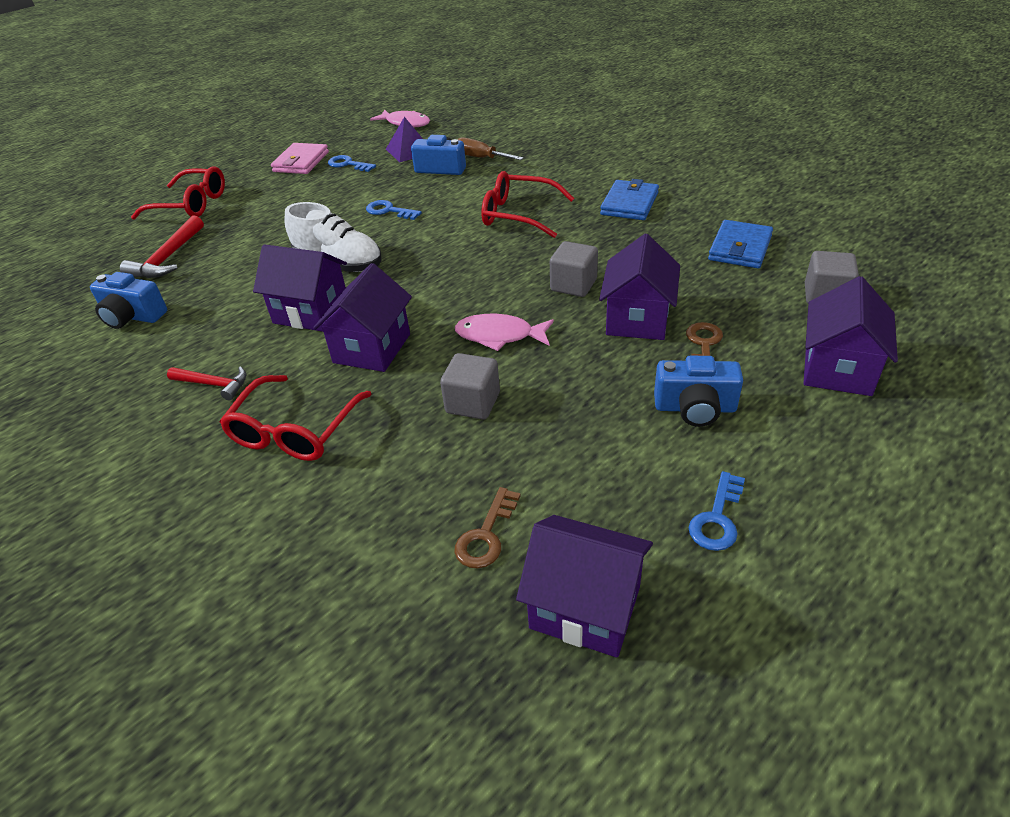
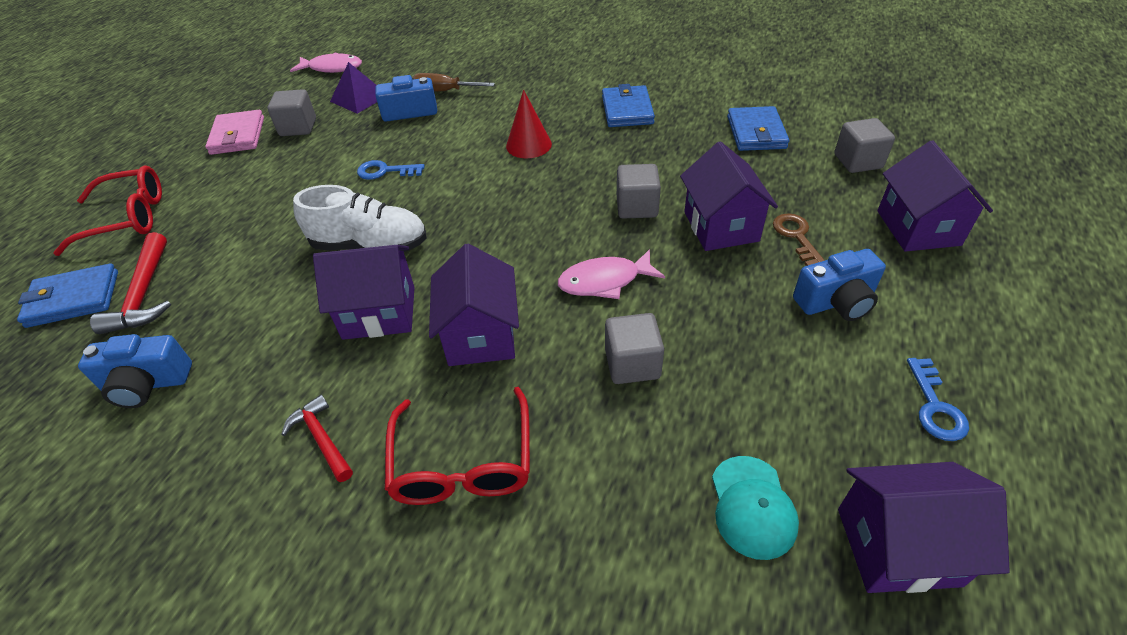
camera: 25 degrees left, 5 degrees up
(125, 250) = (73, 299): none -> blue wallet
(214, 384) = (321, 439): red hammer -> red hammer turned 120 degrees counterclockwise
(348, 164) = (298, 127): blue key -> grey cube
(486, 535) = (752, 506): brown key -> turquoise cap
(519, 215) = (528, 145): red glasses -> red cone

